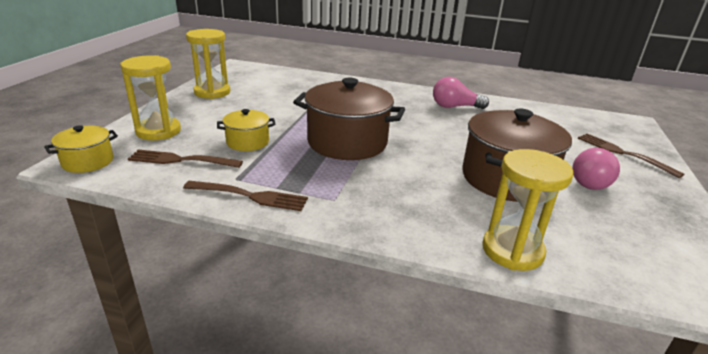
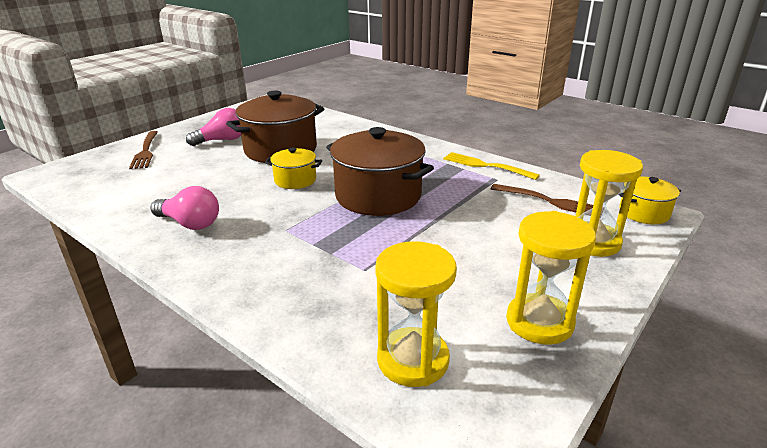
camera: 155 degrees left, 0 degrees up
(247, 142) = (483, 211): yellow pot -> yellow pot (295, 180)
(249, 196) = (486, 166): brown fork -> yellow fork
(512, 251) = (341, 123): yellow hourglass -> yellow hourglass (413, 360)

